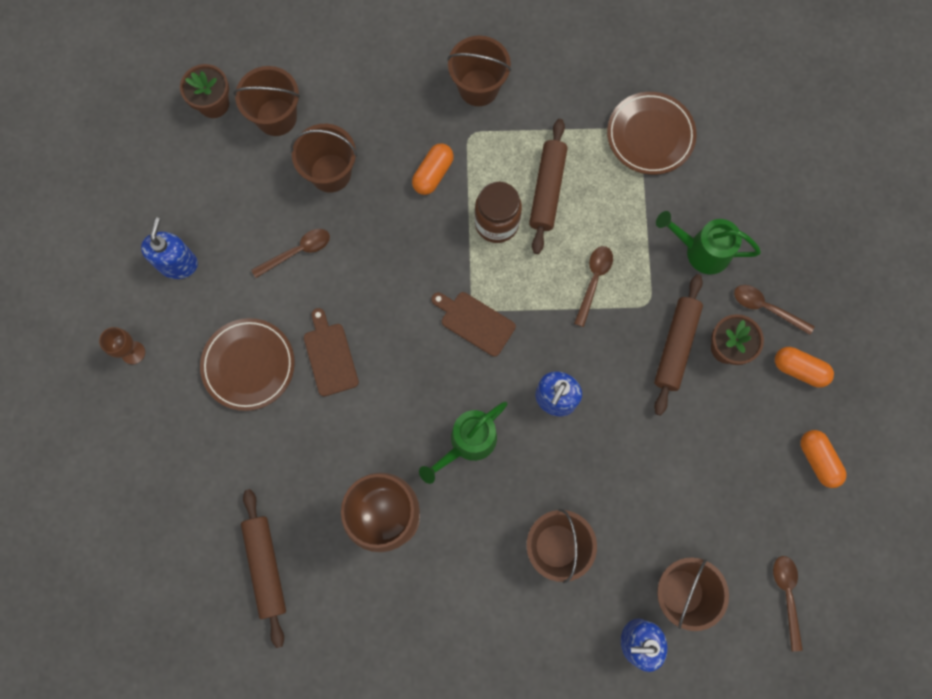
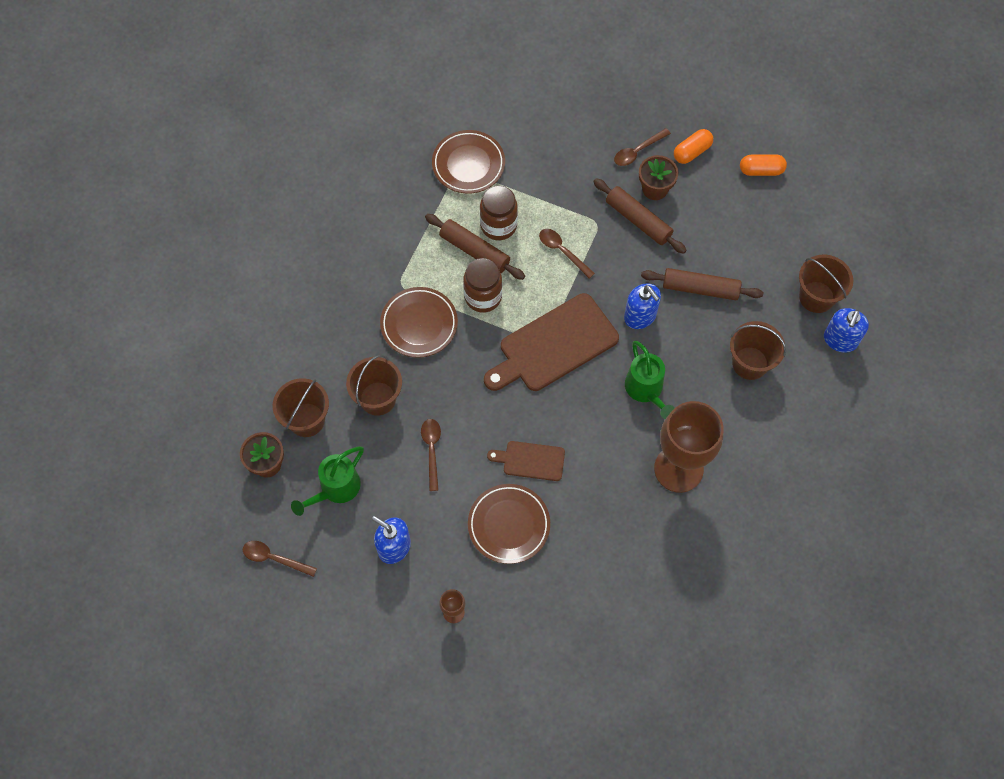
camera: 65 degrees left, 10 degrees down
(266, 567) = (678, 576): brown rolling pin -> brown rolling pin (700, 288)
(433, 174) = (419, 324): orange capsule -> brown plate
(475, 322) = (554, 345): brown cutting board -> brown cutting board, size x1.91
(478, 87) = (365, 262): brown bucket -> none
(591, 200) = (498, 225): none -> brown jar
(701, 251) = (574, 172): green watering can -> green watering can (335, 489)
(787, 595) = (846, 233): brown spoon -> brown spoon (274, 558)

